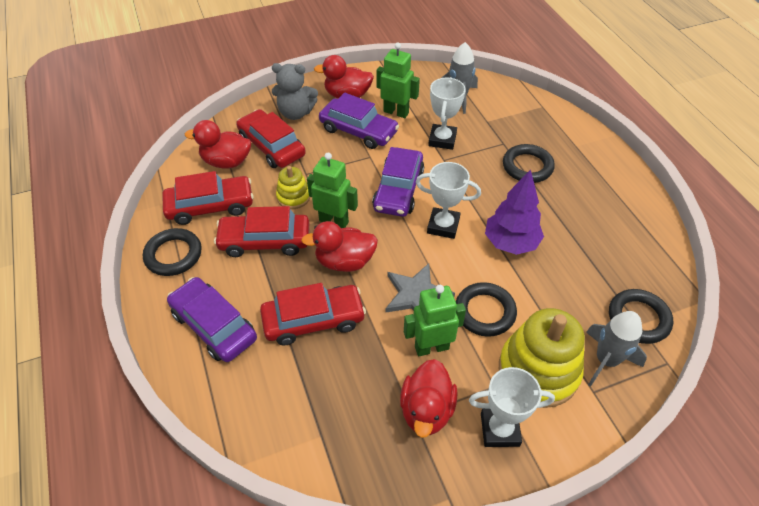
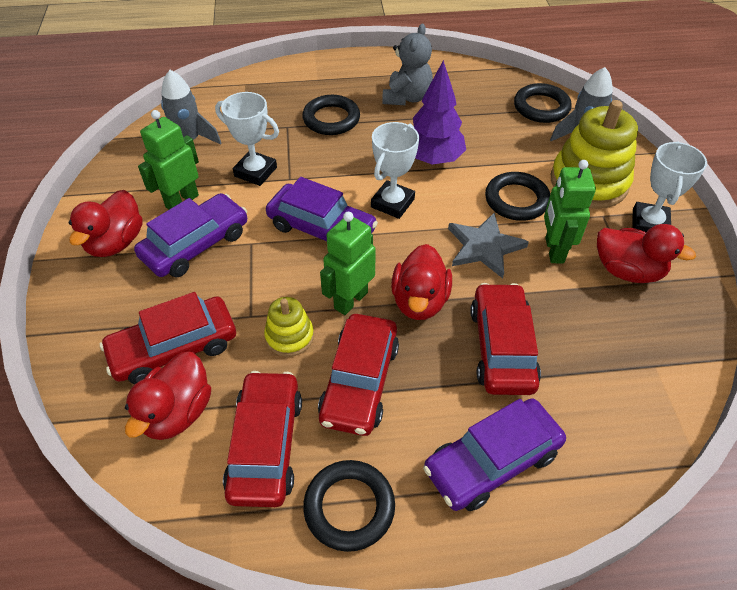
camera: 75 degrees left, 0 degrees up
(296, 113) = (116, 307): grey teddy bear -> grey teddy bear (407, 97)

